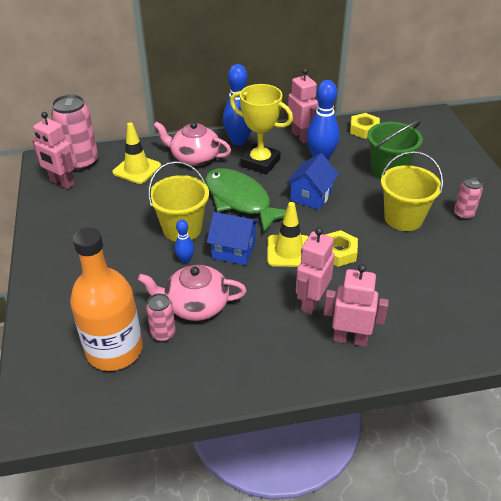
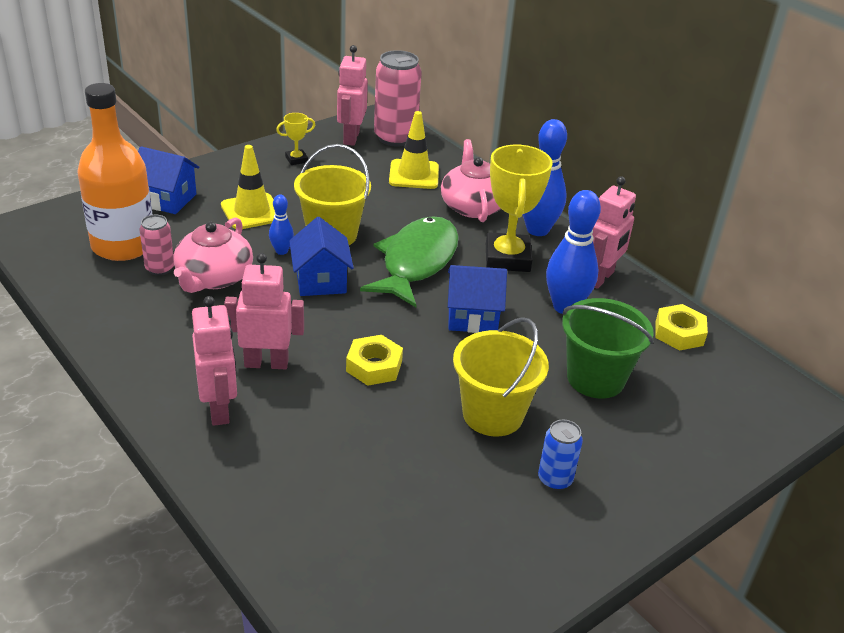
camera: 60 degrees right, 5 degrees down
(65, 307) = (167, 199): none -> blue house
(68, 218) = (296, 159): none -> yellow trophy
(195, 305) = (213, 278): pink teapot -> pink teapot turned 135 degrees counterclockwise
(289, 251) = (348, 323): yellow traffic cone -> yellow traffic cone (252, 212)
(463, 214) = (555, 480): pink can -> blue can

